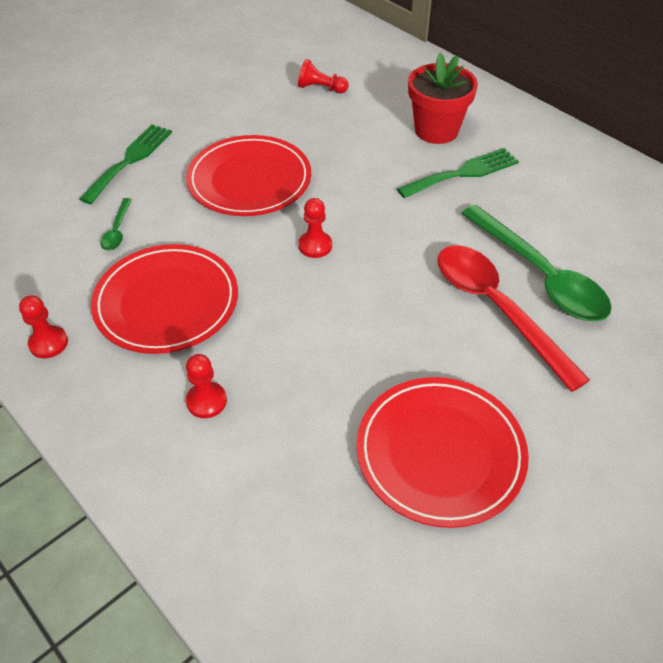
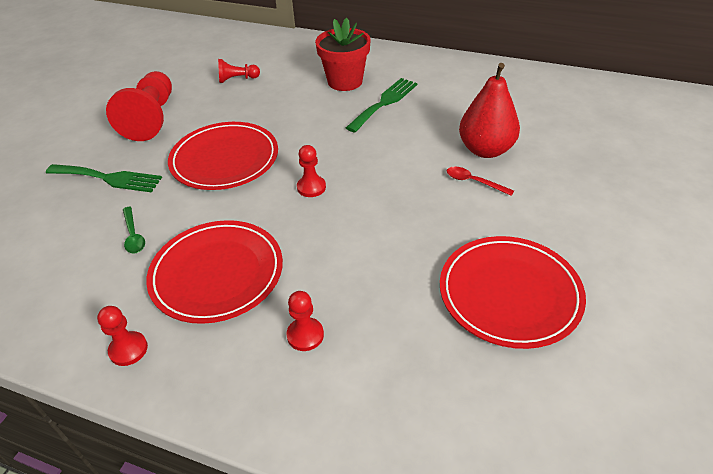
camera: 25 degrees left, 5 degrees down
(130, 160) = (108, 178): green fork -> green fork turned 105 degrees clockwise
(208, 106) = (151, 118): none -> red pawn
(496, 309) = (474, 182): red spoon -> red spoon, size x0.43
(540, 275) = (485, 150): green spoon -> red pear

